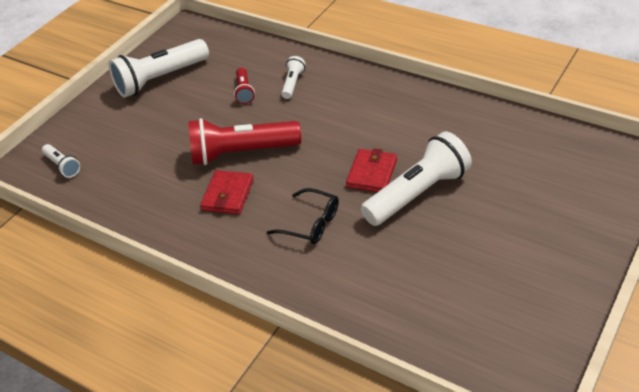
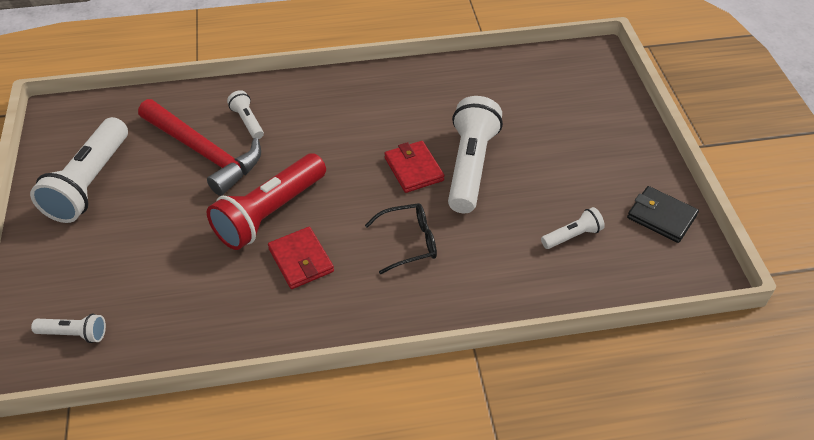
camera: 45 degrees left, 5 degrees up
(244, 91) = (204, 152): red flashlight -> red hammer
(442, 291) = (572, 236): none -> white flashlight
(541, 322) = (661, 217): none -> black wallet

